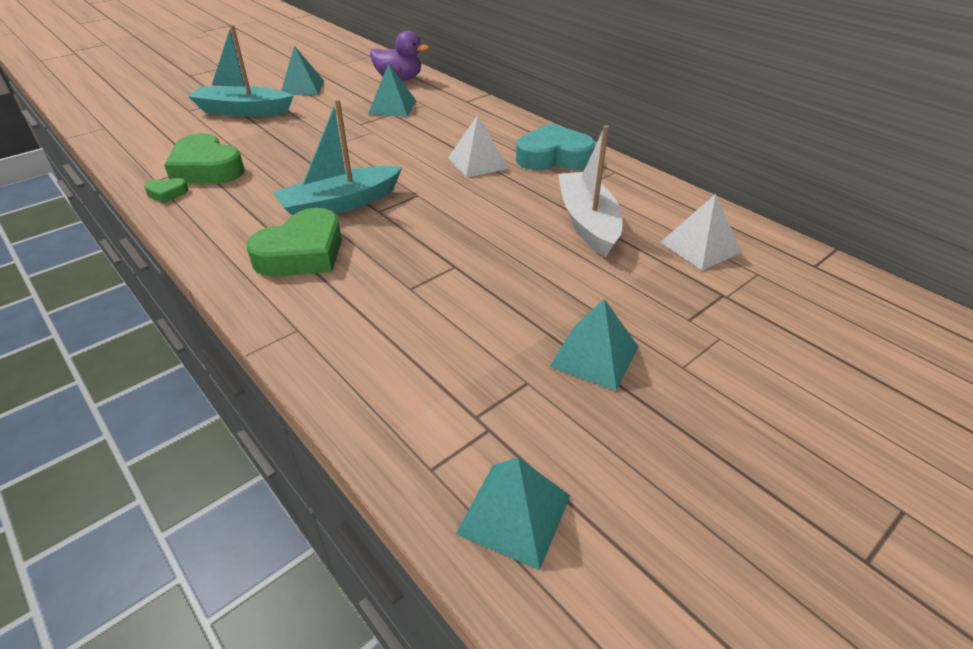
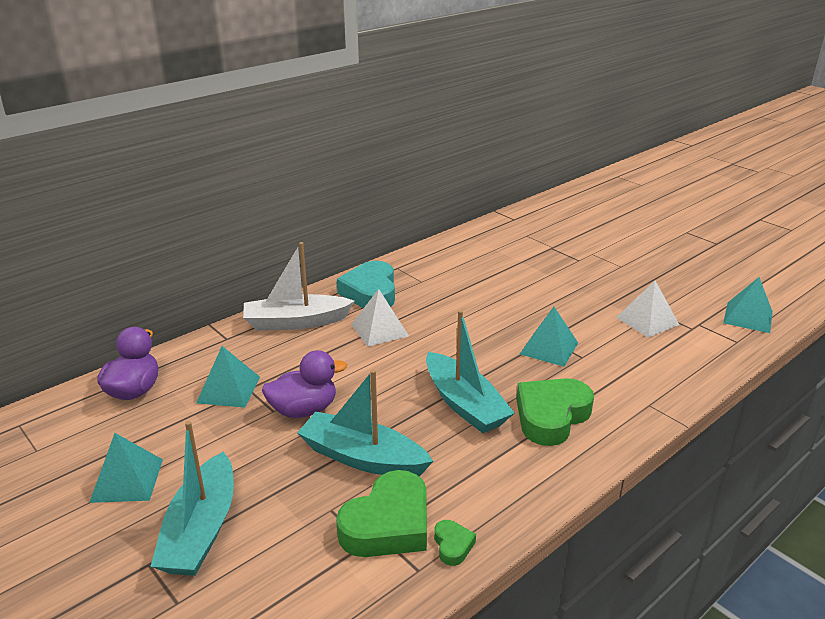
camera: 90 degrees left, 10 degrees down
(286, 158) = (362, 458): none -> turquoise boat
(302, 253) = (551, 416): green heart -> green heart turned 90 degrees counterclockwise
(357, 134) = (304, 410): none -> purple duck
(587, 222) = (478, 283): white boat -> white boat (296, 322)
(594, 356) = (624, 290): turquoise pyramid -> turquoise pyramid (549, 348)
(700, 247) = (502, 248): white pyramid -> white pyramid (647, 320)

